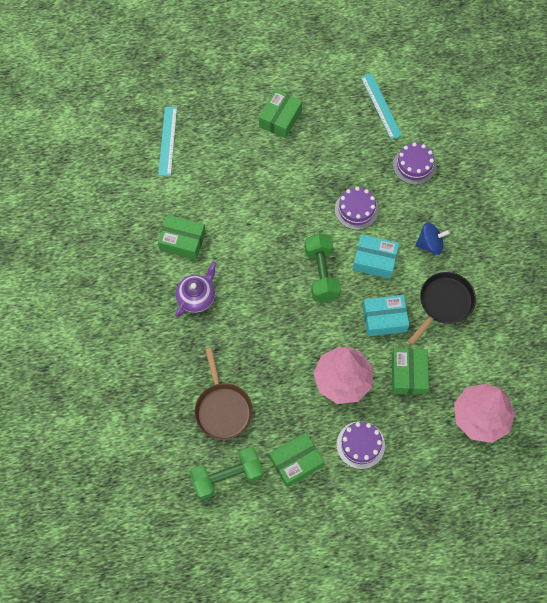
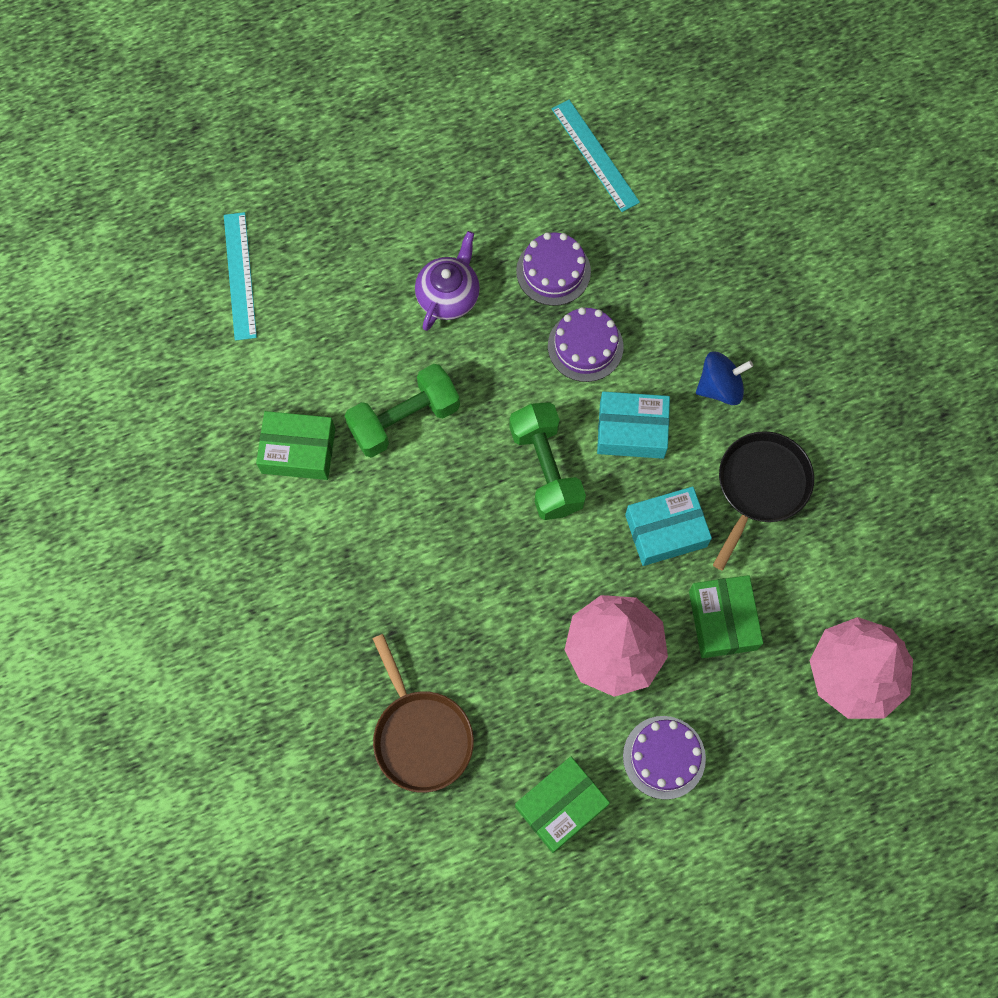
camera: 10 degrees left, 5 degrees up
(197, 297) = (341, 546): purple teapot -> purple teapot (448, 295)
(227, 477) = (449, 853): green dumbbell -> green dumbbell (404, 419)
(280, 118) = (427, 204): green box -> none
(414, 165) = (669, 252): purple cake -> purple cake (553, 271)

